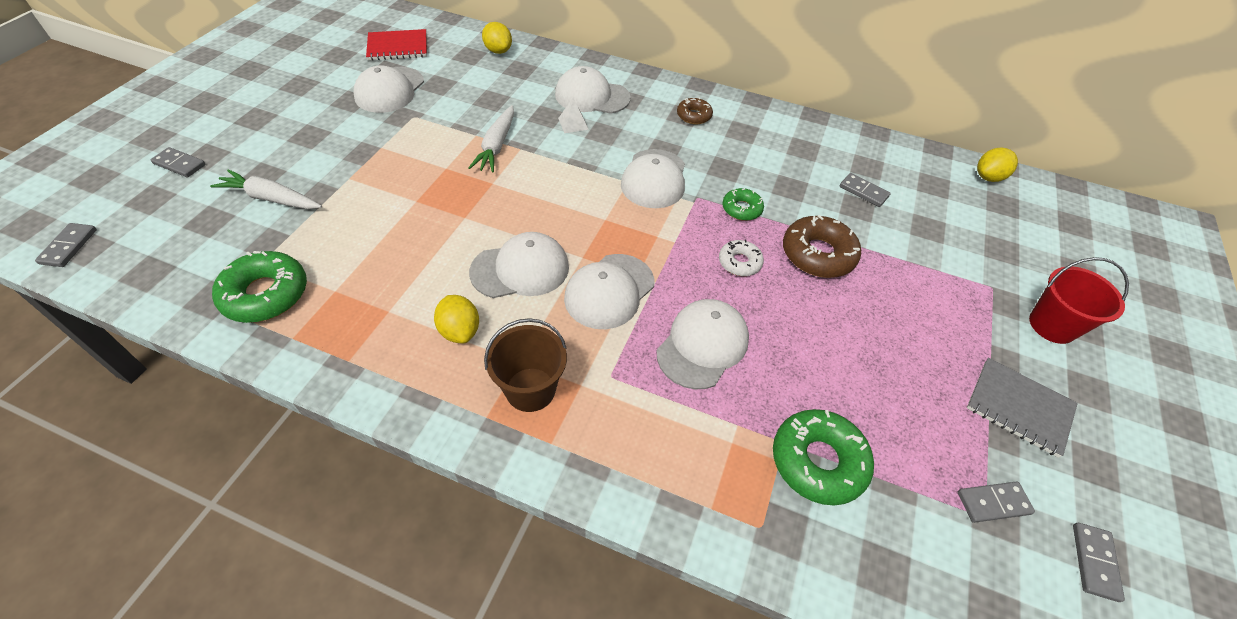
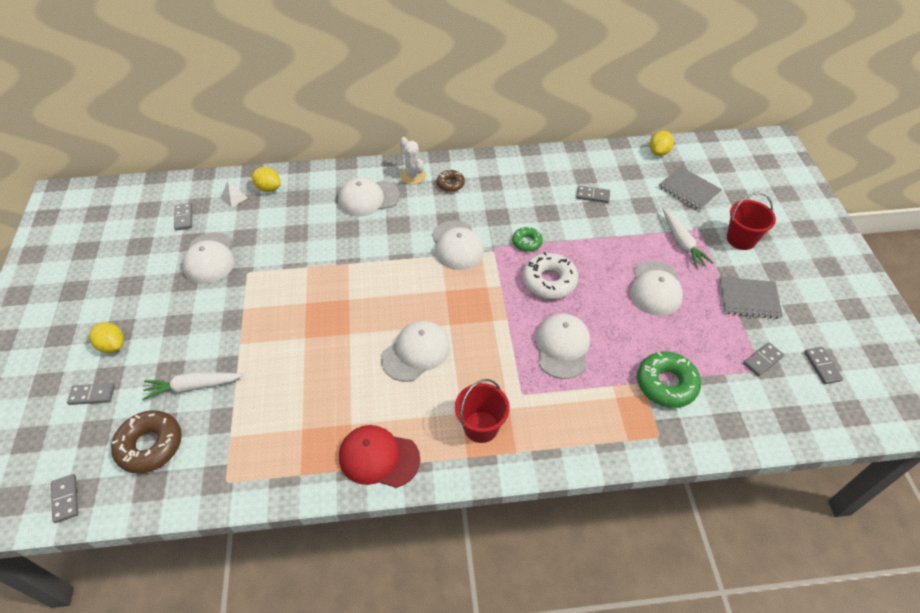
camera: 25 degrees left, 0 degrees up
(265, 294) = (254, 456): green donut -> none
(387, 363) = (379, 457): none -> red cap
(398, 47) = (184, 218): red notebook -> grey domino
(460, 331) = (408, 413): yellow lemon -> yellow lemon (112, 345)
(496, 146) = (329, 268): white carrot -> white carrot (682, 242)
(530, 389) = (481, 427): brown bucket -> red bucket
(573, 123) = (371, 226): white pyramid -> white pyramid (234, 198)
(609, 291) = (483, 339): white cap -> white cap (655, 288)
(657, 93) = (413, 175): none -> white cactus
(739, 262) = (549, 281): white donut -> white donut, size x1.74
(818, 254) = (591, 253): brown donut -> brown donut (150, 445)
(1006, 235) = (689, 190): none -> grey notebook

